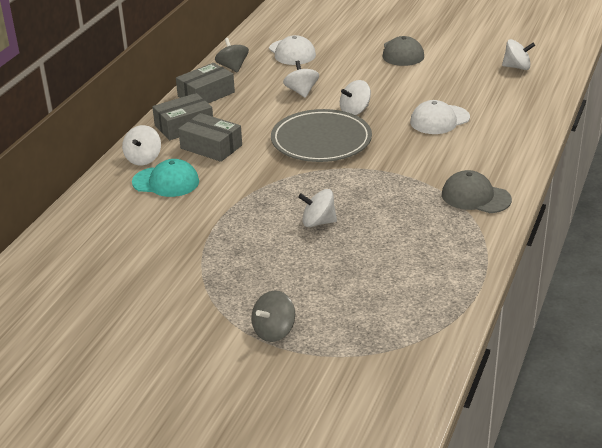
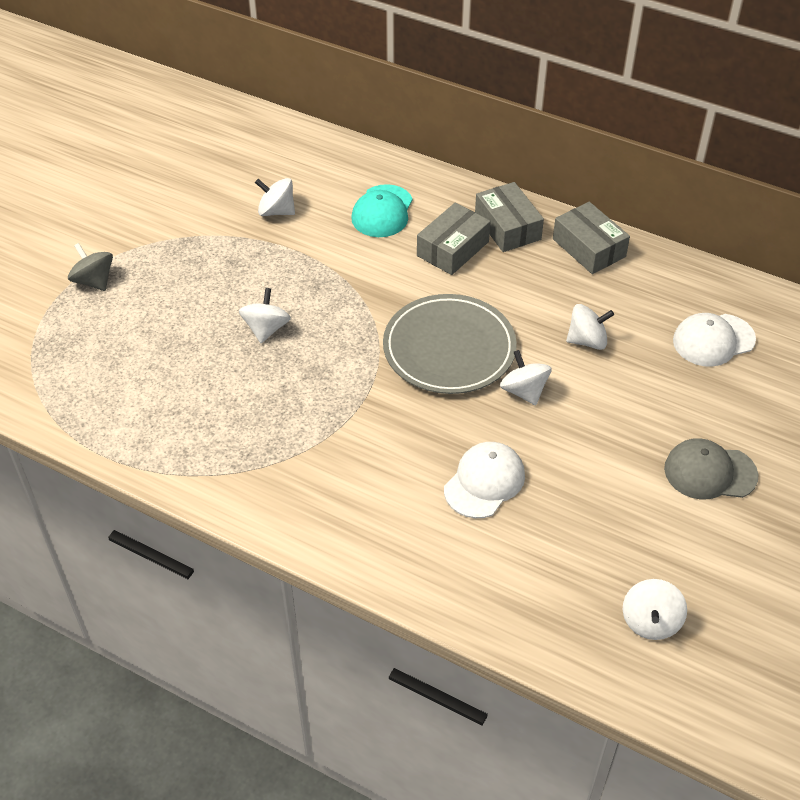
camera: 95 degrees right, 15 degrees up
(143, 159) = (436, 194): white spinning top -> white spinning top (276, 211)
(232, 67) = (667, 275): grey spinning top -> none
(439, 120) = (484, 482): white cap -> white cap turned 60 degrees clockwise
(475, 197) = (277, 484): grey cap -> none

